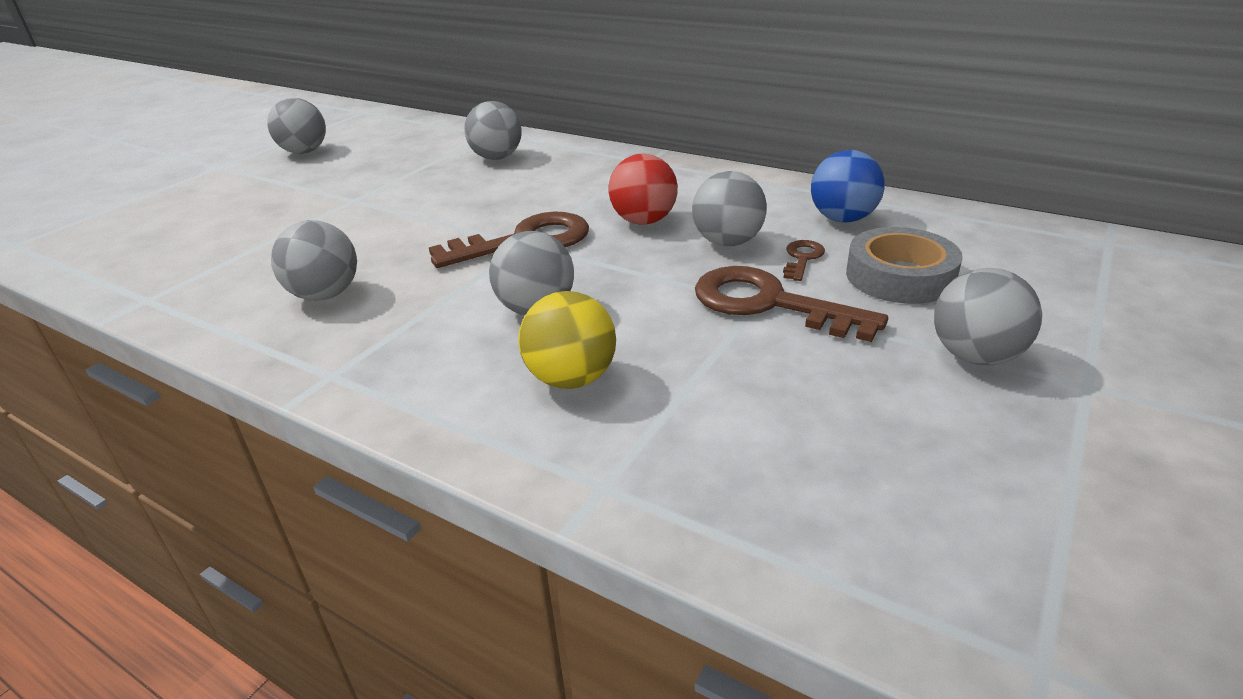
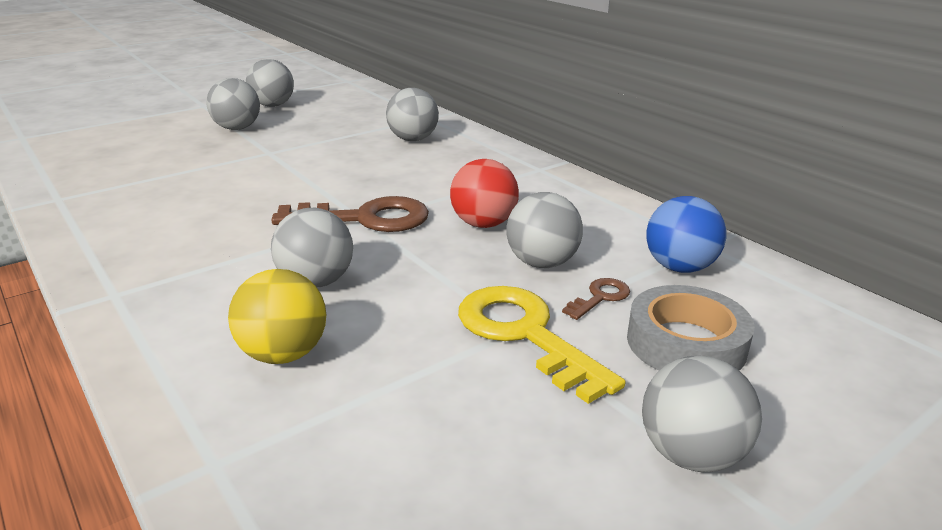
camera: 20 degrees right, 5 degrees down
(325, 295) = (174, 226): grey ball -> grey ball (237, 128)
(770, 304) = (525, 335): brown key -> yellow key

